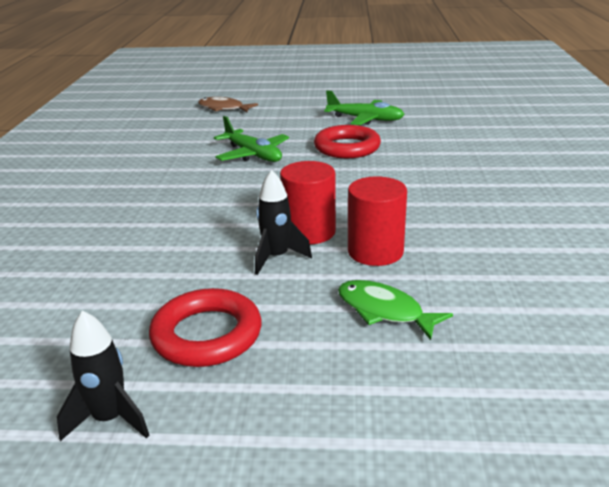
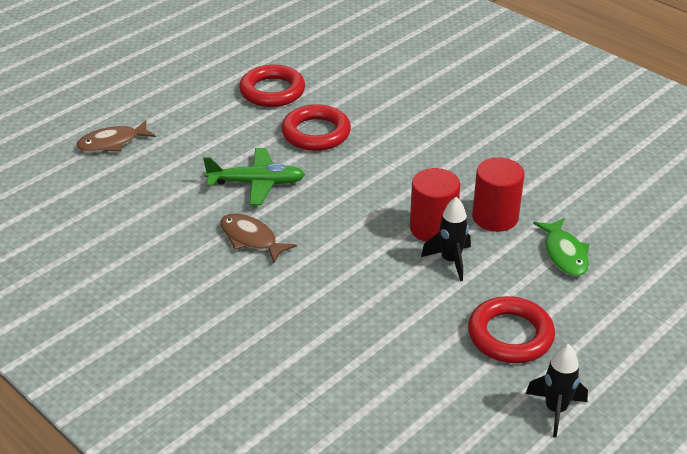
camera: 50 degrees left, 10 degrees up
(186, 177) = (251, 239): none -> brown fish
(365, 119) = (272, 91): green plane -> red ring
(384, 311) = (564, 254): green fish -> green fish turned 90 degrees counterclockwise

